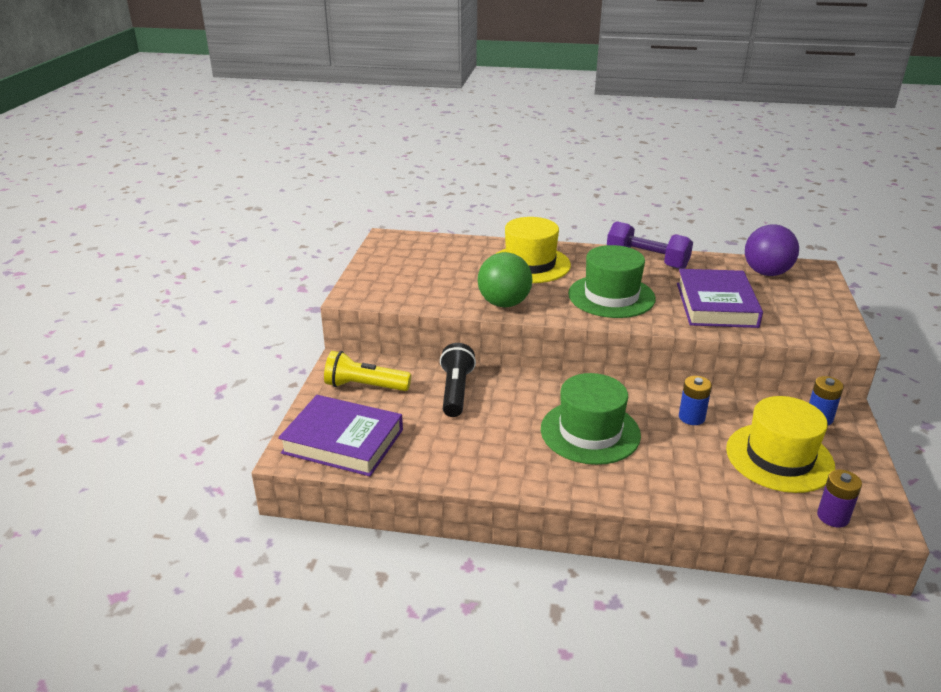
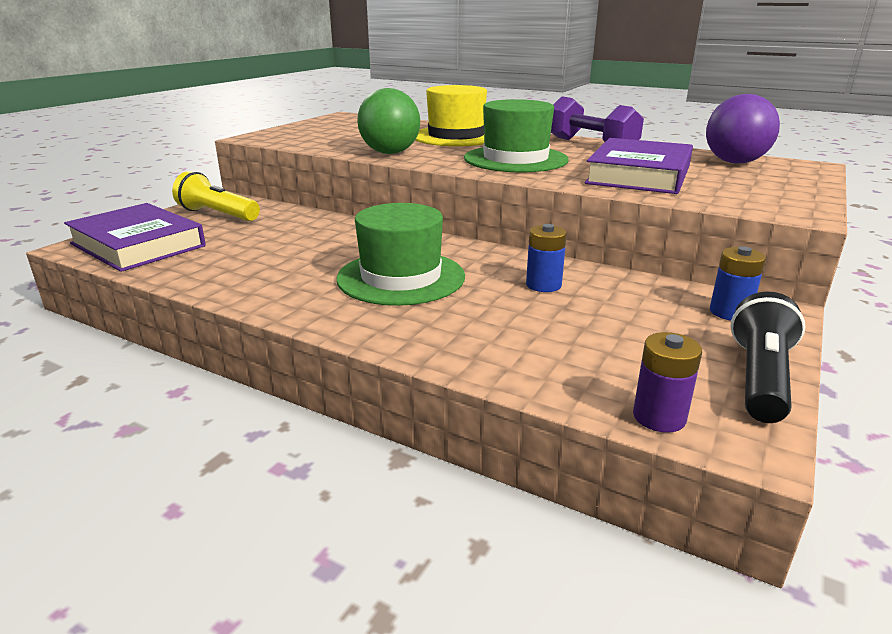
camera: 20 degrees right, 5 degrees down
(455, 391) = (298, 229): black flashlight -> black flashlight (759, 378)
(779, 457) = (631, 339): yellow hat -> none

